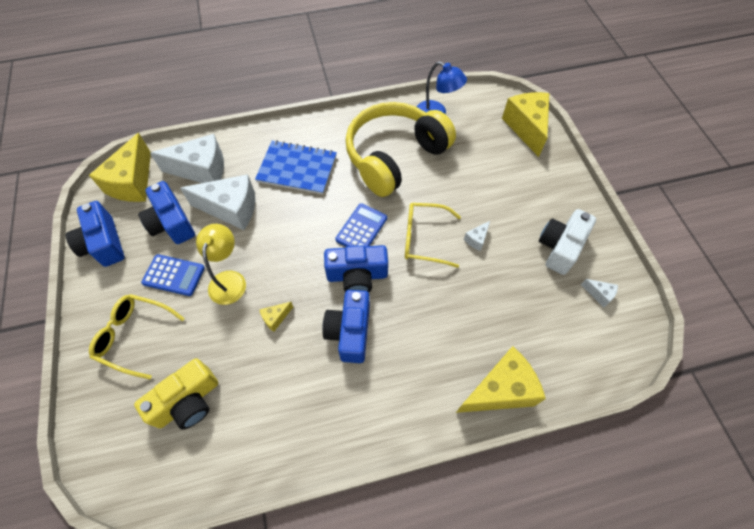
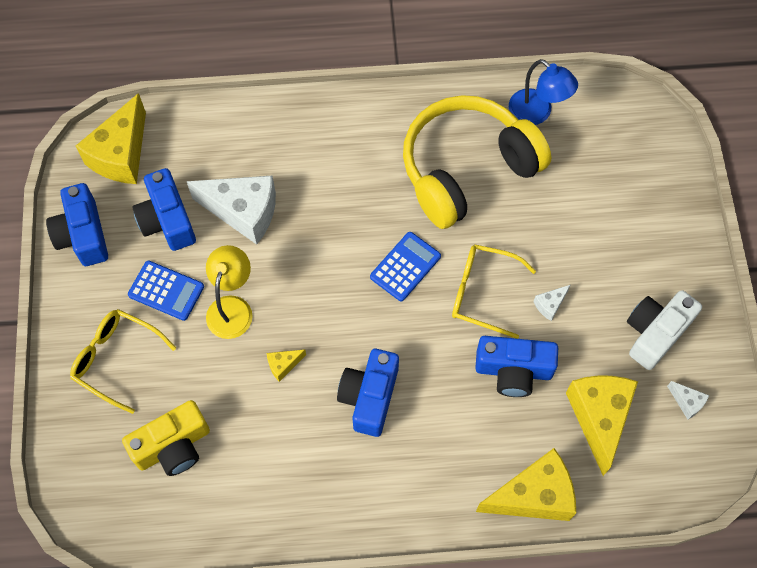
camera: 10 degrees right, 5 degrees up
(202, 170) = (210, 150): white cheese -> none
(297, 169) = (334, 167): blue notebook -> none
(357, 276) = (389, 328): blue camera -> blue camera (513, 370)
(526, 128) = (657, 153): yellow cheese -> yellow cheese (599, 418)

